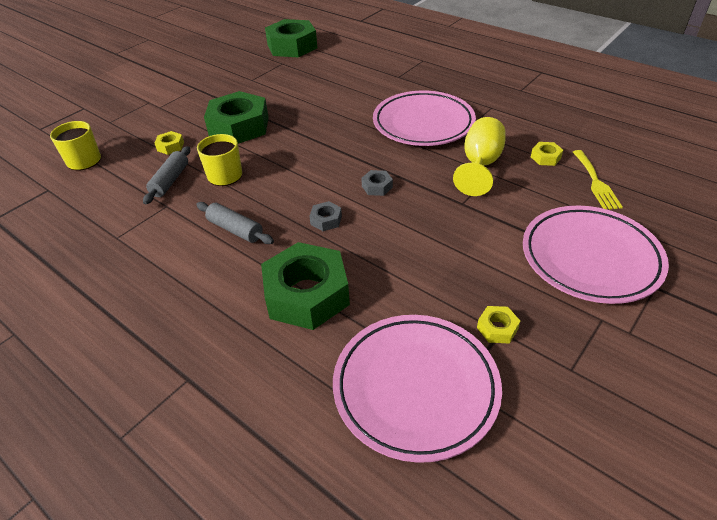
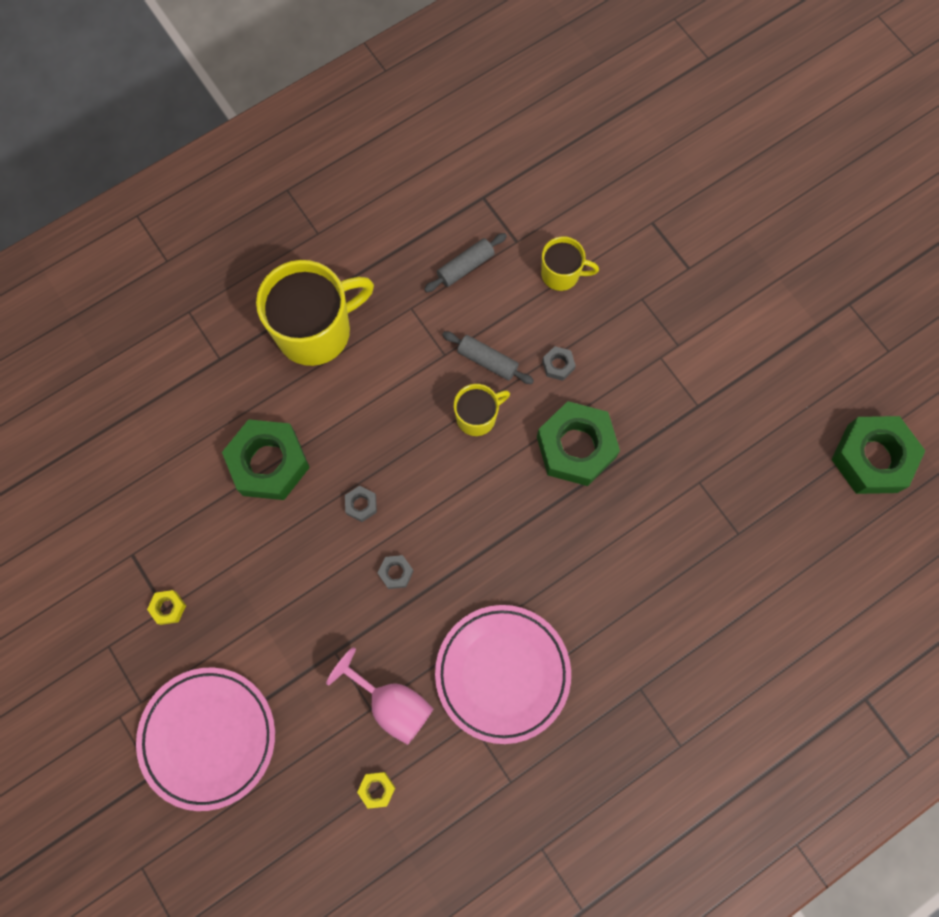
camera: 105 degrees right, 30 degrees up
(144, 300) = (316, 330): none -> yellow mug
(170, 146) = (558, 365): yellow nut -> grey nut
(235, 229) = (380, 416): grey rolling pin -> grey rolling pin (465, 267)
(292, 46) = (793, 560): green nut -> green nut (872, 458)
(415, 388) = (142, 520): pink plate -> none
(480, 165) = (392, 704): yellow goblet -> pink goblet
(596, 182) = (311, 820): yellow fork -> none

